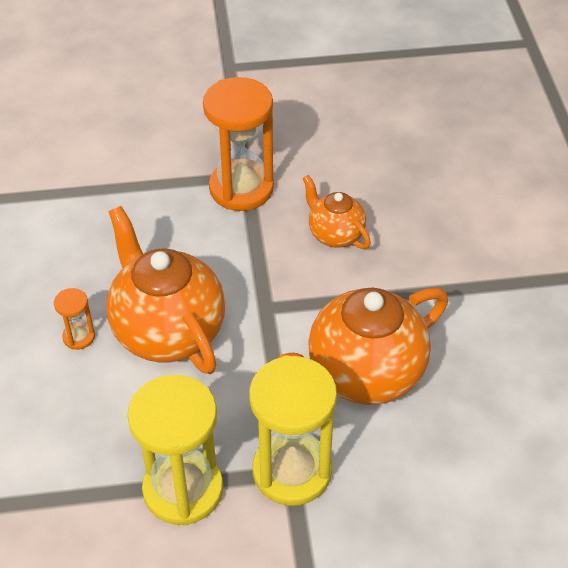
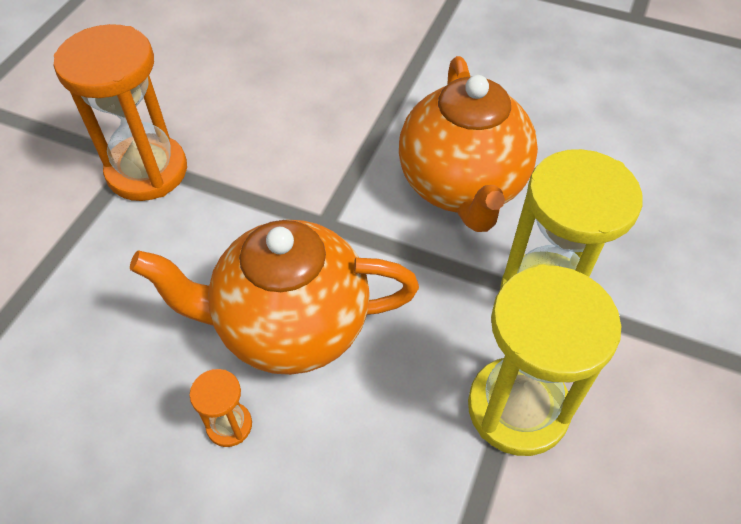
camera: 60 degrees left, 5 degrees up
(335, 234) = (275, 128): orange teapot -> none

